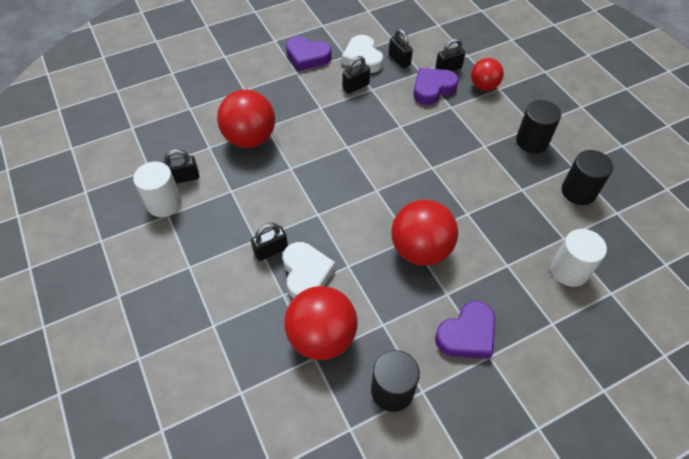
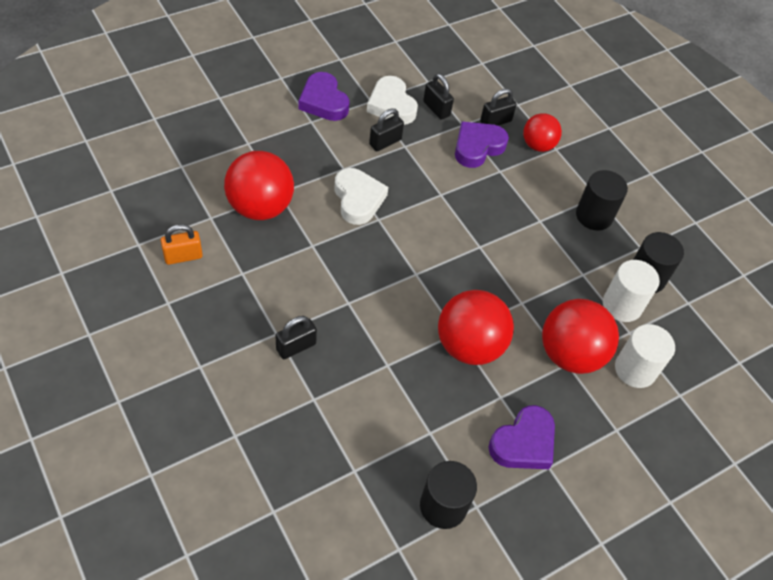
camera: 10 degrees left, 0 degrees up
(164, 203) = (162, 288): white cylinder -> white cylinder (622, 305)
(184, 178) = (183, 256): black padlock -> orange padlock
(306, 273) = (339, 374): white heart -> white heart (358, 199)
(307, 57) = (323, 101): purple heart -> purple heart turned 45 degrees clockwise
(322, 337) = (361, 447): red ball -> red ball (570, 354)

